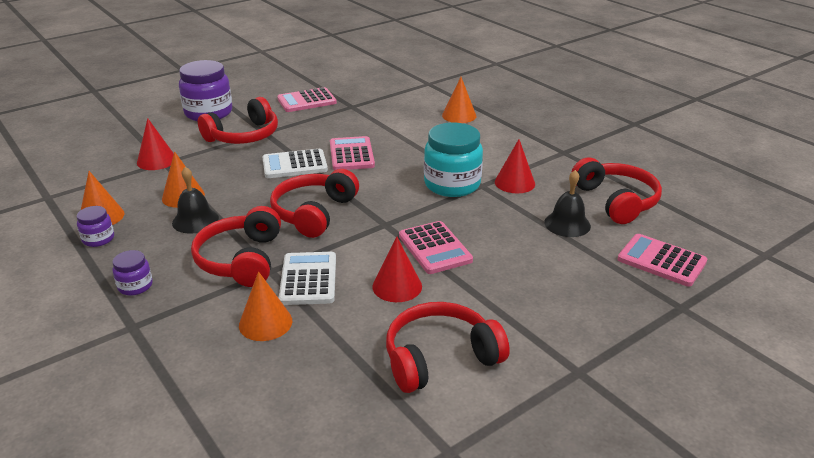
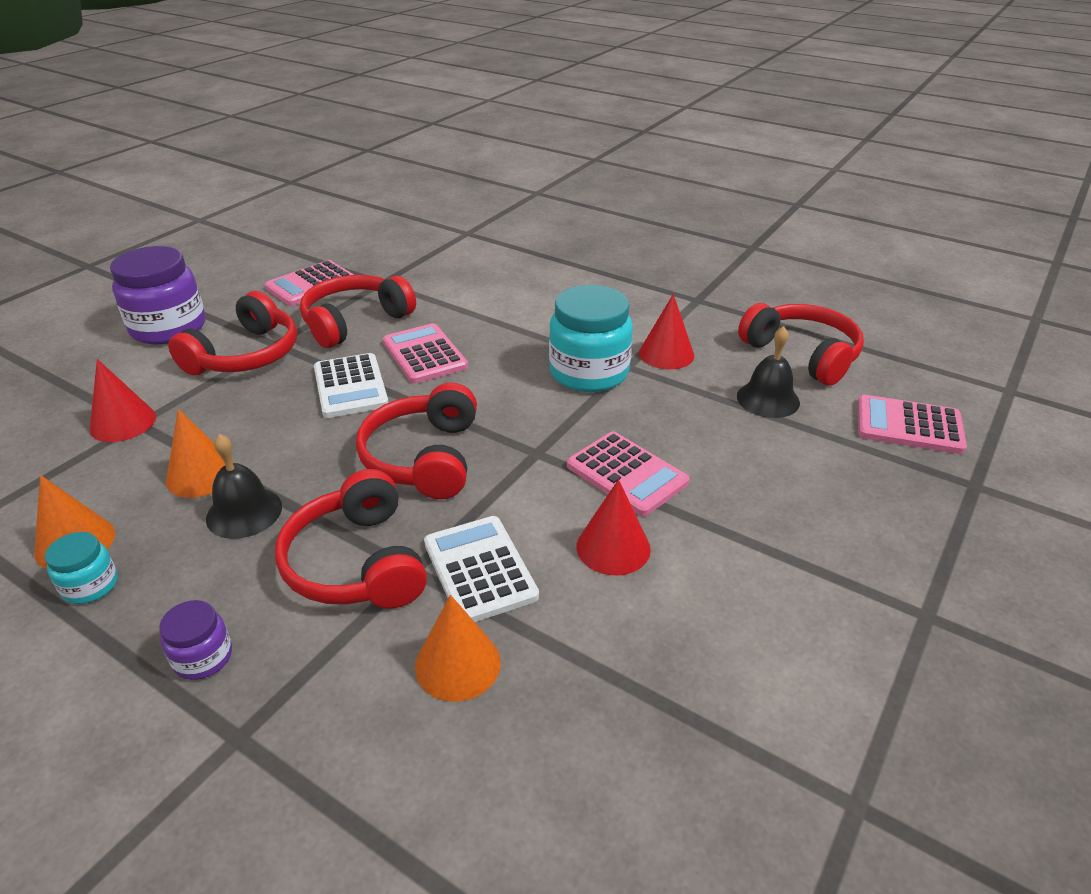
camera: 20 degrees left, 5 degrees up
(98, 239) = (90, 586): purple jar -> turquoise jar
(294, 165) = (350, 386): white calculator -> white calculator turned 75 degrees counterclockwise
(440, 357) = (743, 648): red headphones -> red headphones (355, 322)
(459, 115) = (535, 271): orange cone -> none

